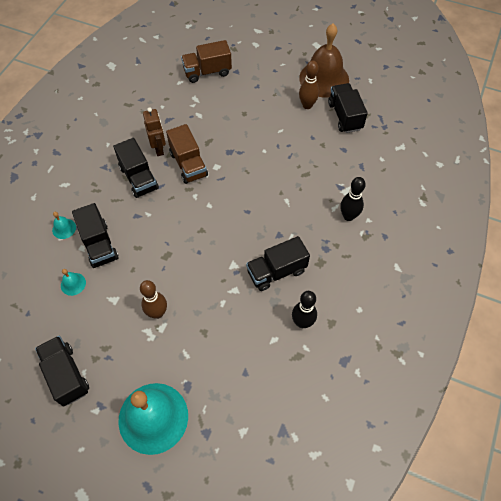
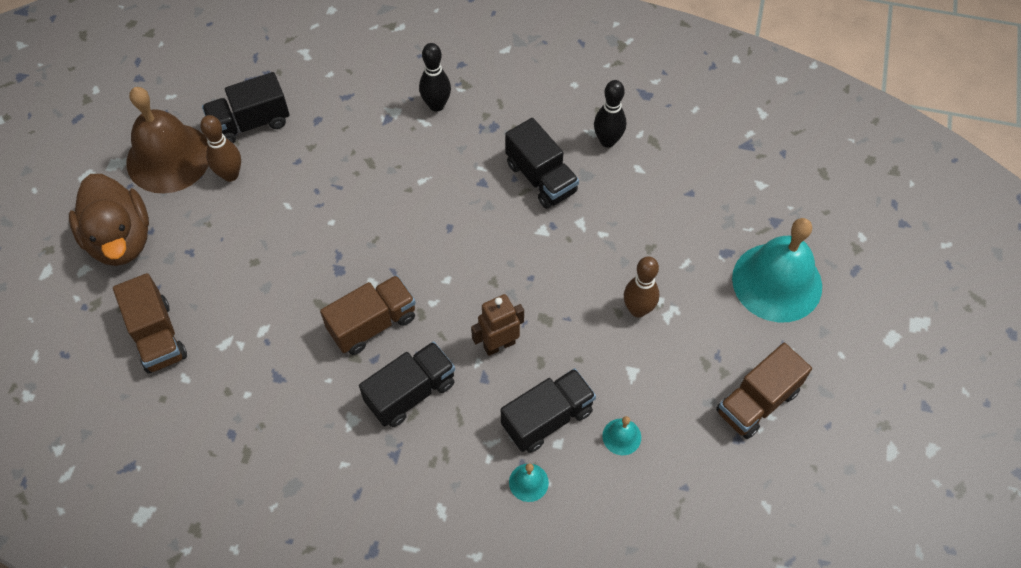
camera: 100 degrees left, 0 degrees up
(66, 375) = (757, 402): black truck -> brown truck
(159, 149) = (345, 376): brown robot -> brown robot (499, 344)
(271, 58) = (120, 239): none -> brown duck

